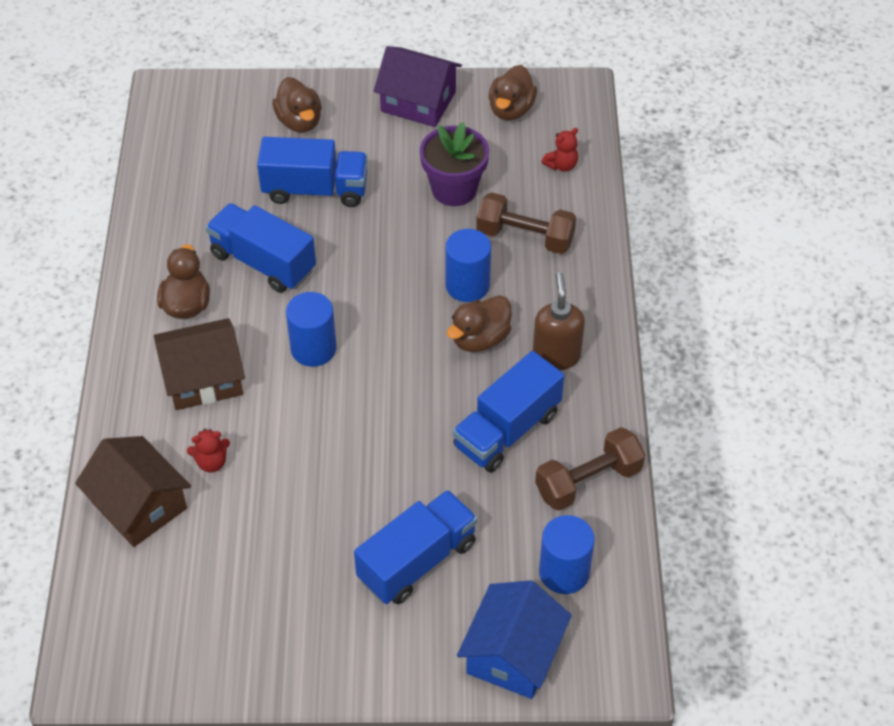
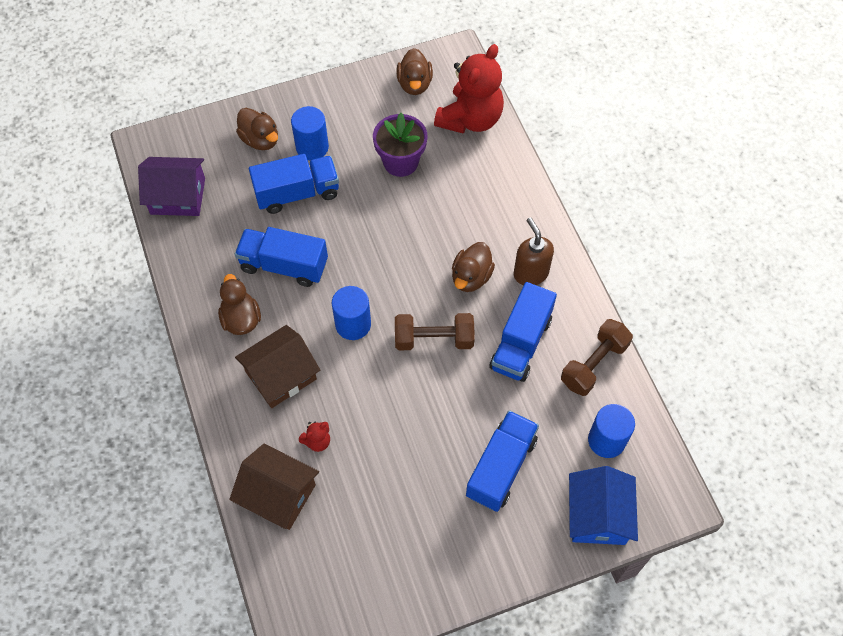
camera: 20 degrees left, 10 degrees up
(418, 101) = (343, 97): purple house -> purple house (177, 196)
(467, 285) = (443, 237): blue cylinder -> blue cylinder (312, 147)
(525, 237) = (468, 185): brown dumbbell -> brown dumbbell (434, 339)
(561, 165) = (470, 119): red teddy bear -> red teddy bear, size x2.48

